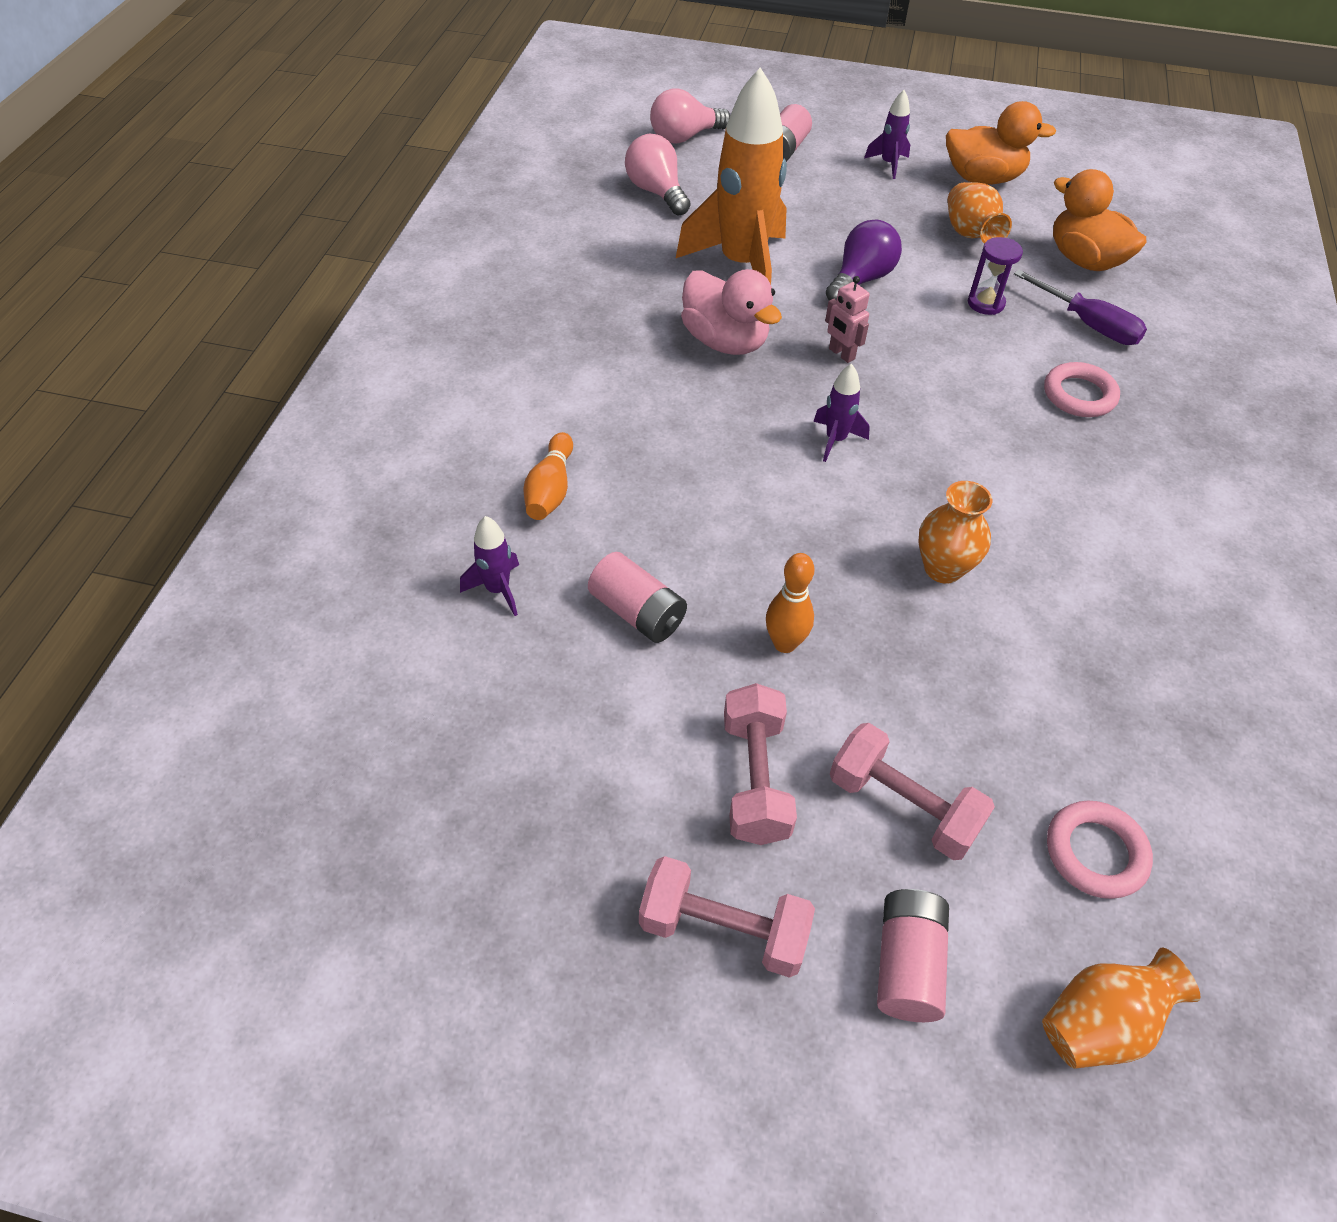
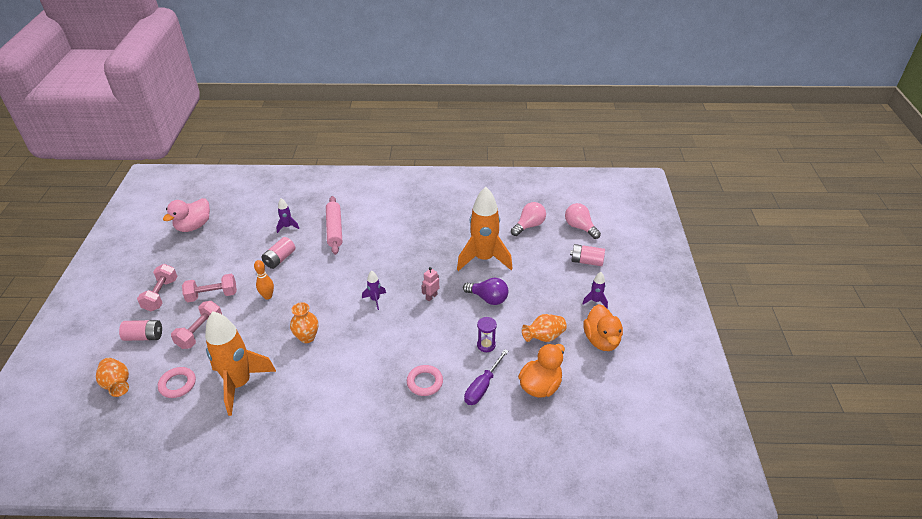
camera: 80 degrees right, 10 degrees down
(550, 489) = (334, 229): orange bowling pin -> pink rolling pin
(725, 341) = (429, 261): pink duck -> pink duck (193, 226)
(1091, 707) = (240, 384): none -> orange rocket

